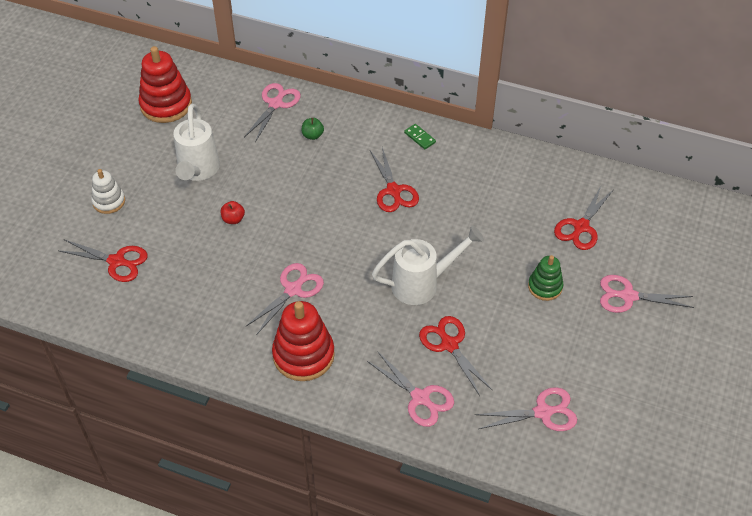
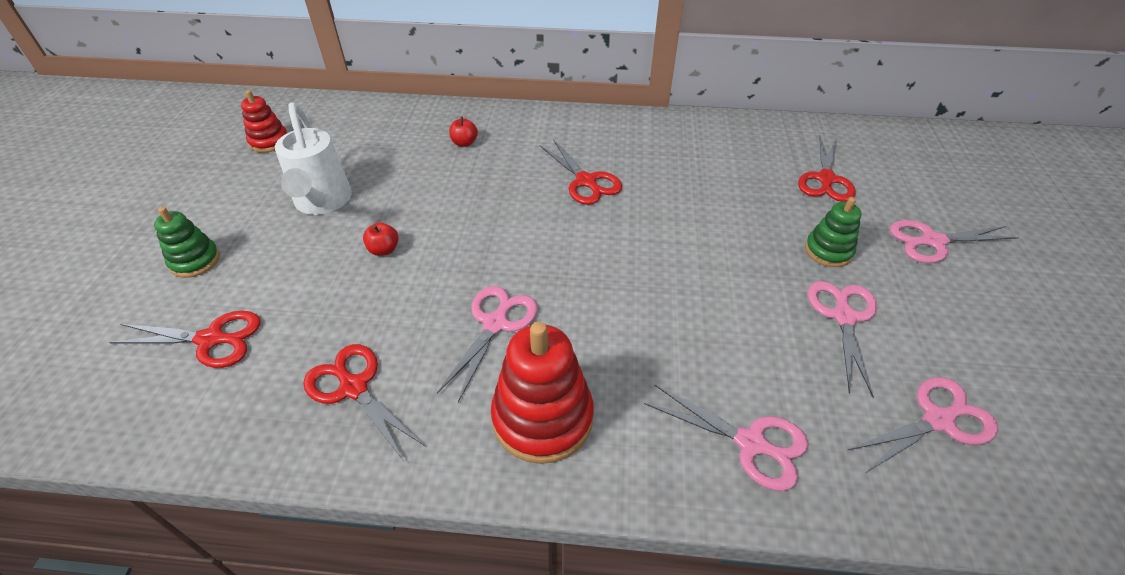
camera: 15 degrees left, 5 degrees down
(109, 201) = (195, 261): white stacking toy -> green stacking toy
(166, 105) = (269, 141): red stacking toy -> red stacking toy, size x0.58
(275, 104) = (409, 121): pink scissors -> pink scissors (844, 317)
(312, 135) = (464, 143): green apple -> red apple
(419, 138) = (593, 125): green domino -> none
(423, 284) = (673, 279): white watering can -> none
(449, 344) = (750, 351): red scissors -> red scissors (354, 387)

